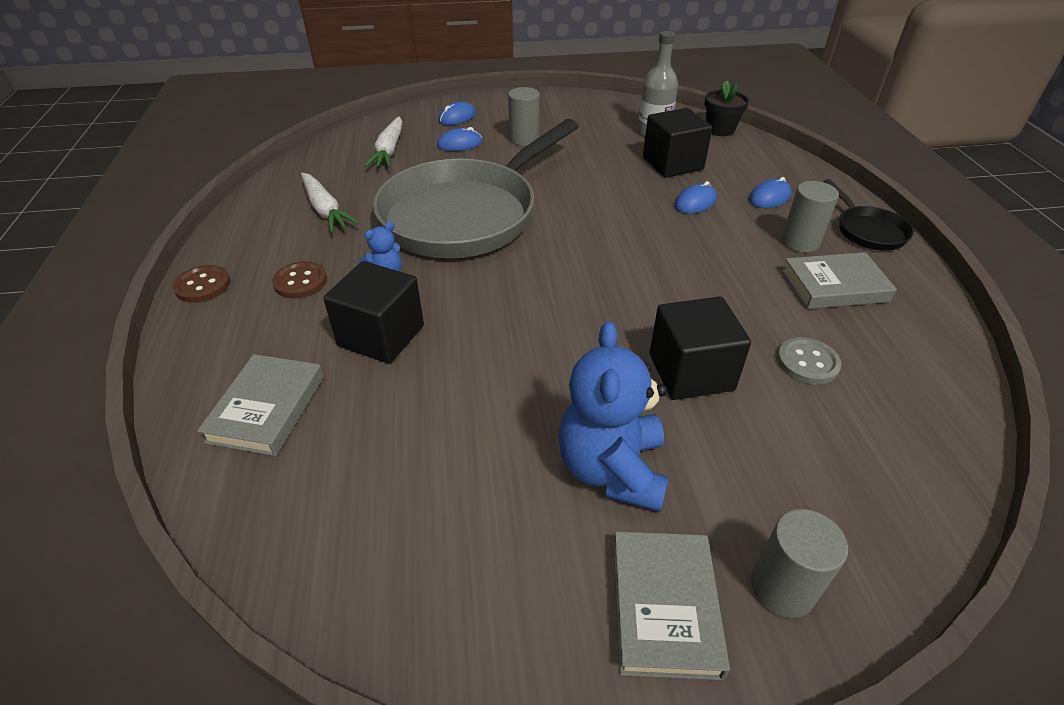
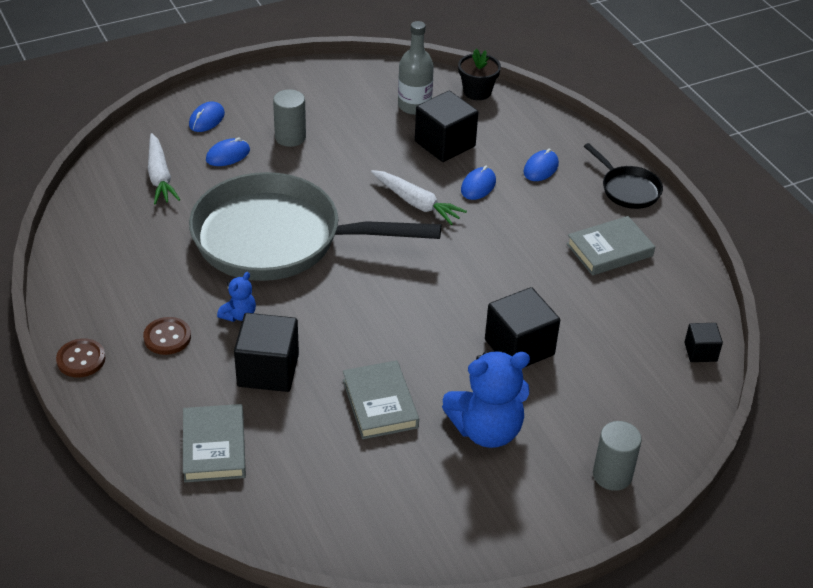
camera: 20 degrees left, 0 degrees up
(325, 210) = (140, 259): white carrot -> white carrot (416, 203)
(465, 214) = (277, 239): grey pan -> grey pan turned 75 degrees clockwise
(612, 469) = (486, 430): blue teddy bear -> blue teddy bear turned 90 degrees counterclockwise
(664, 606) = (546, 502): grey book -> grey book (380, 403)
(800, 242) = (575, 212): grey cylinder -> none
(807, 362) = (600, 321): grey button -> none
(947, 430) = (700, 352): none -> black cube

